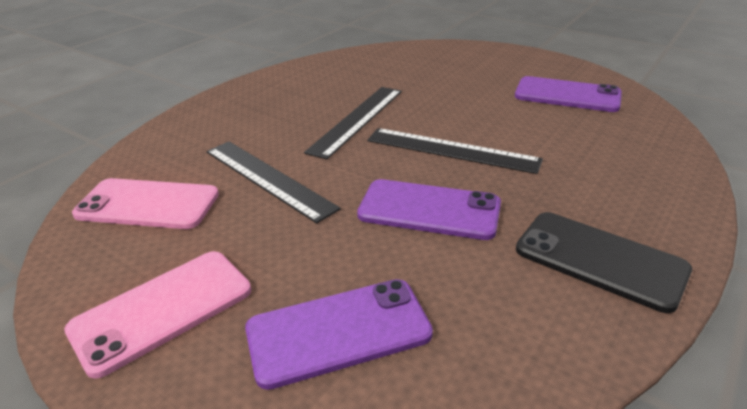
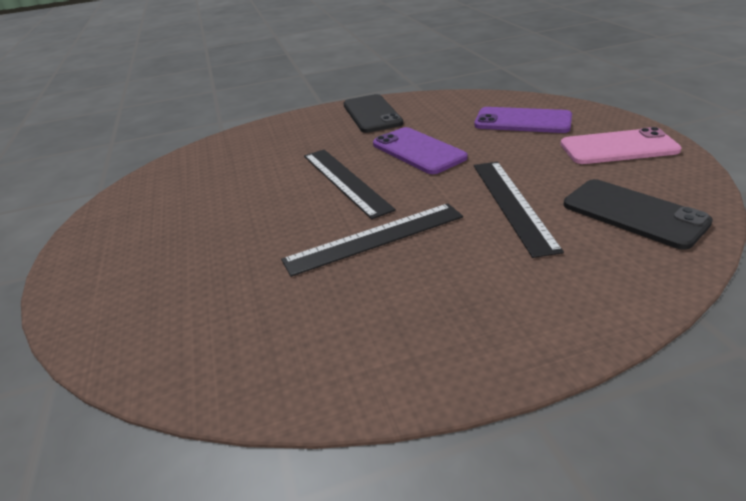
camera: 140 degrees left, 0 degrees up
(148, 204) = (633, 213): pink phone -> black phone
(567, 95) = (175, 196): purple phone -> none

